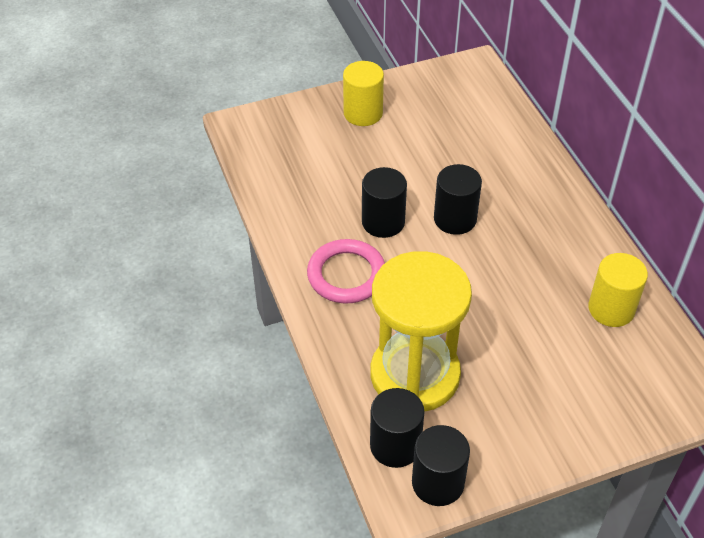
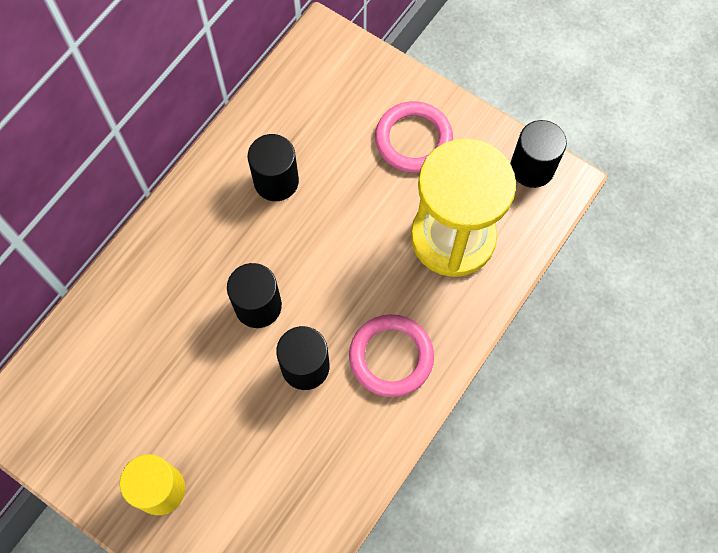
camera: 125 degrees left, 20 degrees up
(395, 445) = (525, 213): black cylinder -> black cylinder (276, 181)
(536, 403) = (413, 140): none -> pink ring
(611, 309) = (280, 132): yellow cylinder -> none

